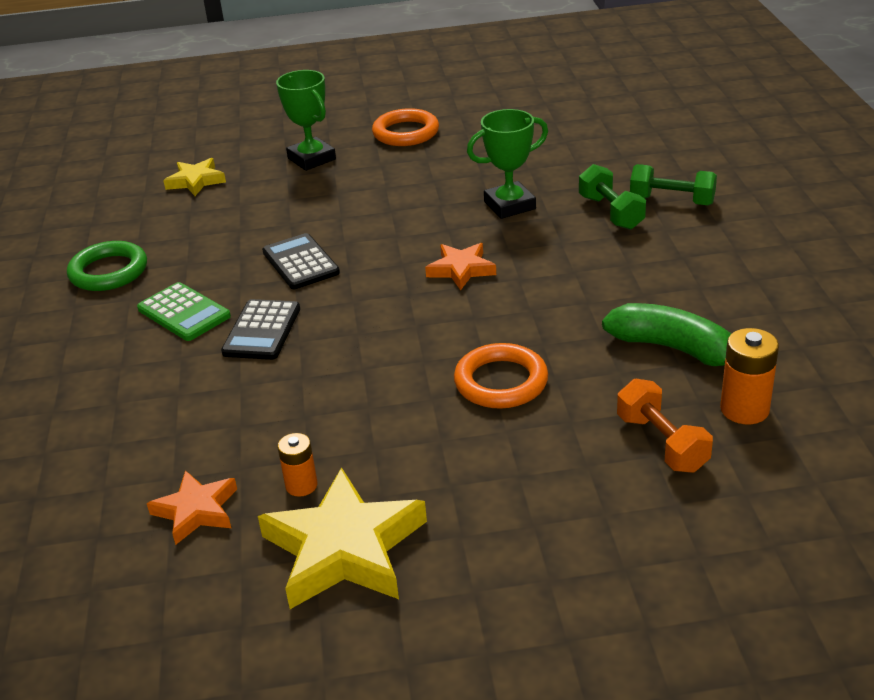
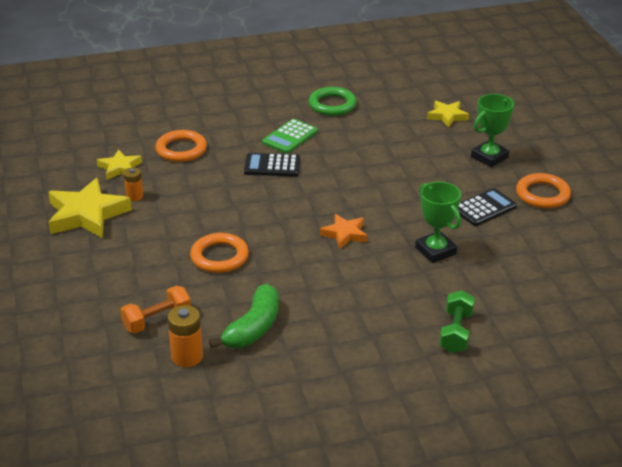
camera: 80 degrees right, 0 degrees up
(167, 431) = (181, 149): none -> orange ring
(196, 511) = (120, 168): orange star -> yellow star
(300, 262) = (348, 170): black calculator -> black calculator (484, 208)
(611, 212) = (432, 300): green dumbbell -> none

